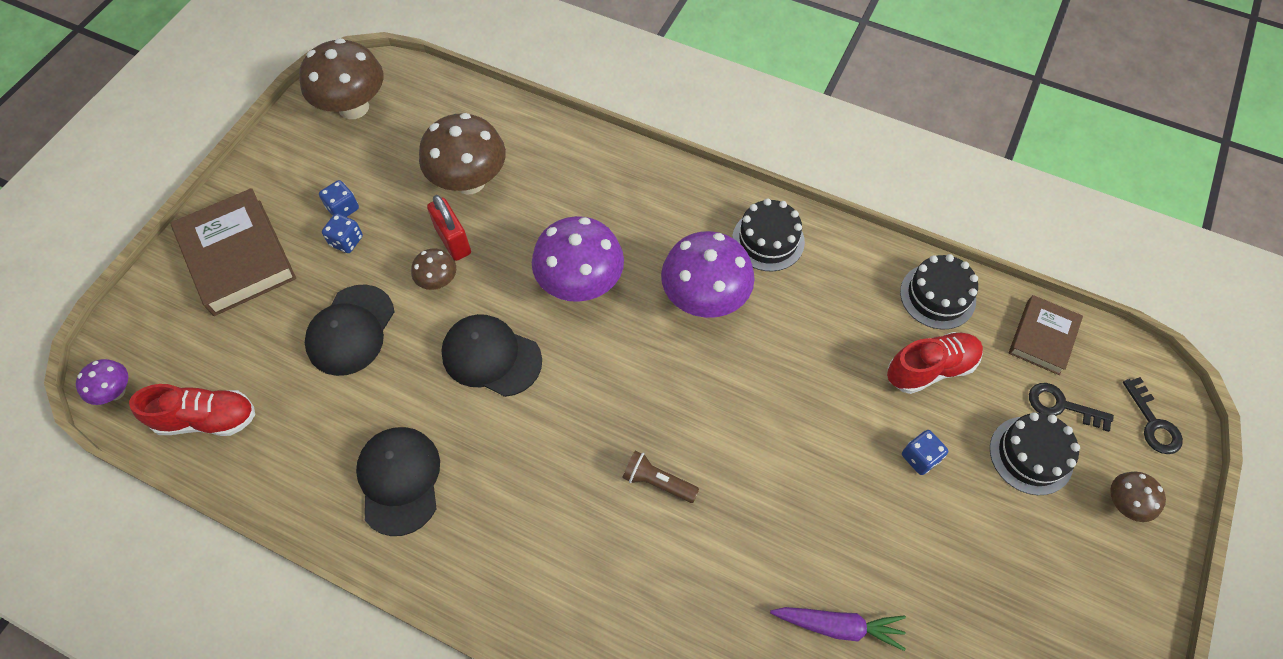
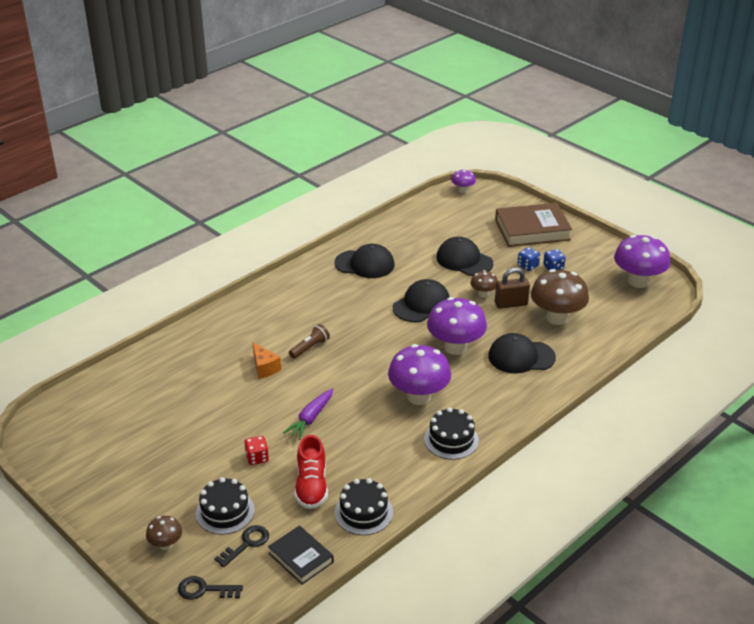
camera: 110 degrees right, 25 degrees down
(207, 419) = (433, 213): red shoe -> none
(353, 107) = (638, 281): brown mushroom -> purple mushroom
(453, 241) = (511, 304): red padlock -> brown padlock
(572, 203) = (521, 357): none -> black cap
(733, 531) = (264, 368): none -> orange cheese
(838, 626) = (190, 391): purple carrot -> purple carrot (311, 418)
(920, 457) = (257, 458): blue dice -> red dice
(1042, 337) = (301, 558): brown book -> black book

